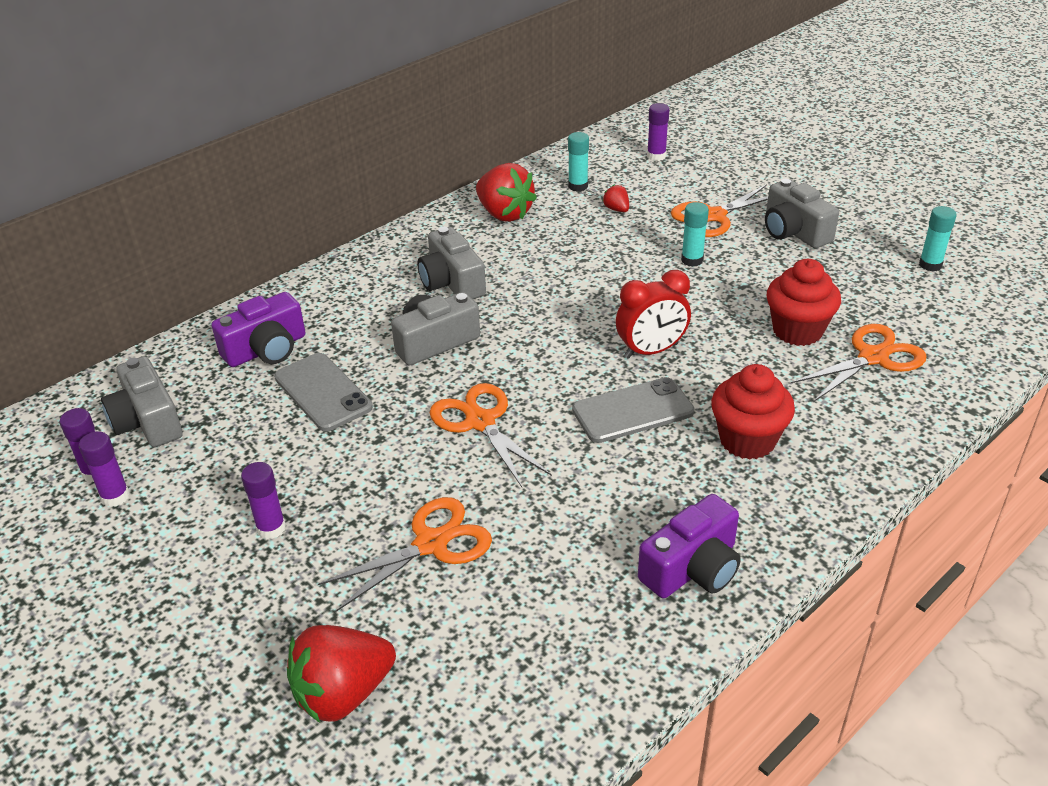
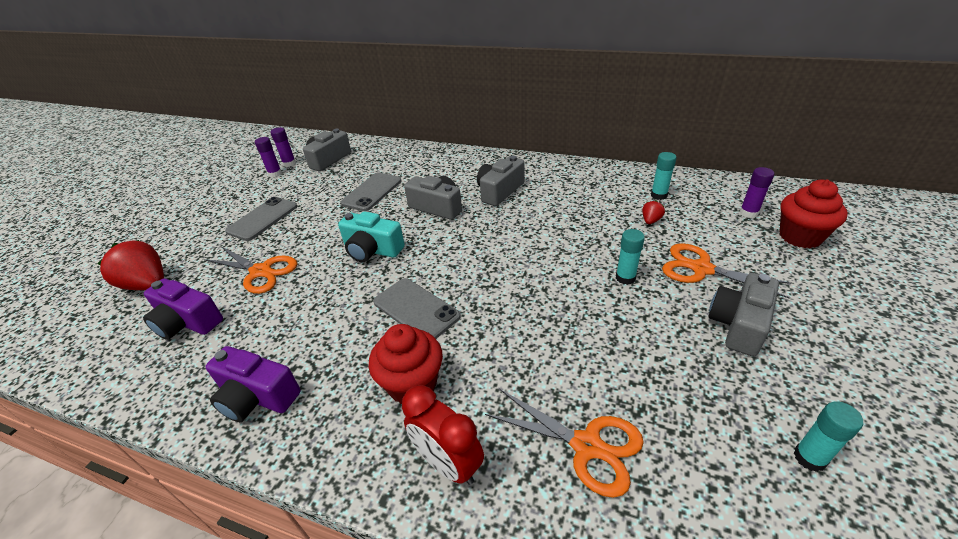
camera: 65 degrees right, 0 degrees up
(266, 349) = (397, 164): purple camera -> purple camera (187, 322)
(271, 528) = (263, 219): purple glue stick -> grey phone
(480, 422) = (372, 250): orange scissors -> turquoise camera
(504, 214) = (590, 181): red strawberry -> none
(651, 351) = (490, 295): red clock -> red clock (448, 463)
(797, 331) = (583, 373): red cupcake -> red cupcake (800, 237)

